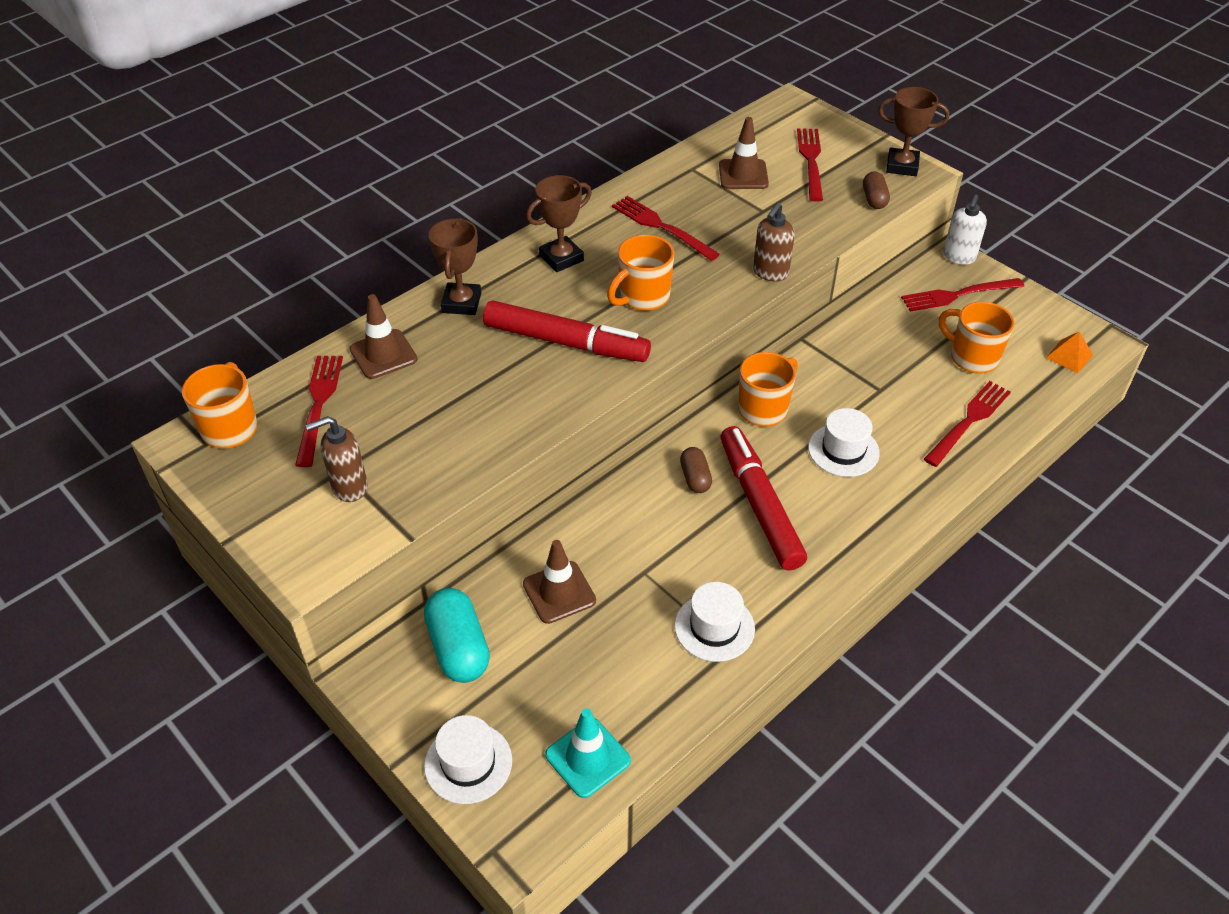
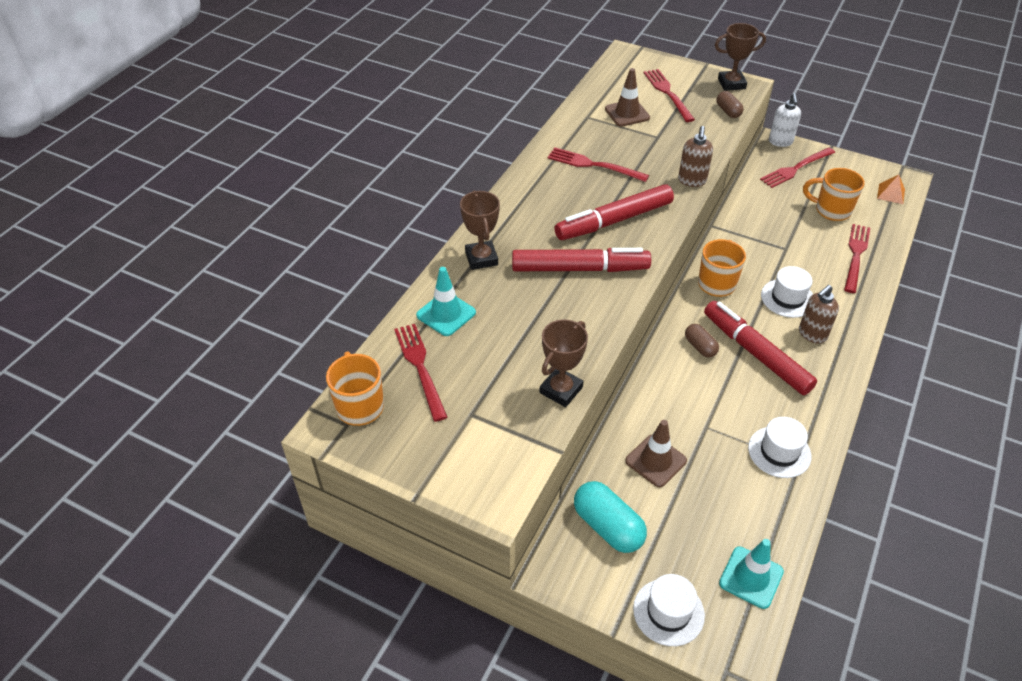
camera: 20 degrees left, 0 degrees up
(349, 487) = (487, 426): brown soap dispenser -> brown soap dispenser (812, 334)
(383, 354) = (446, 314): brown traffic cone -> turquoise traffic cone
(561, 258) = (535, 205): brown trophy -> brown trophy (561, 390)
(643, 297) = (614, 221): orange mug -> red marker

